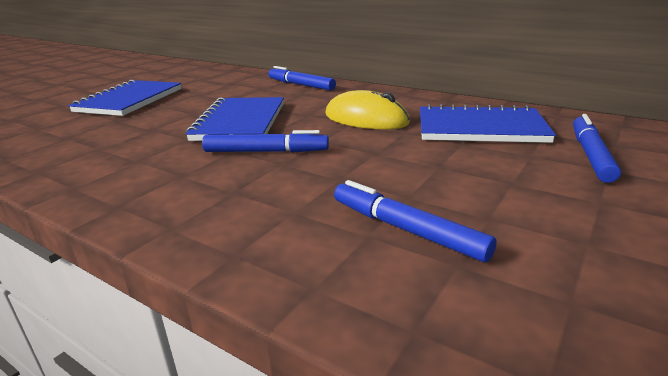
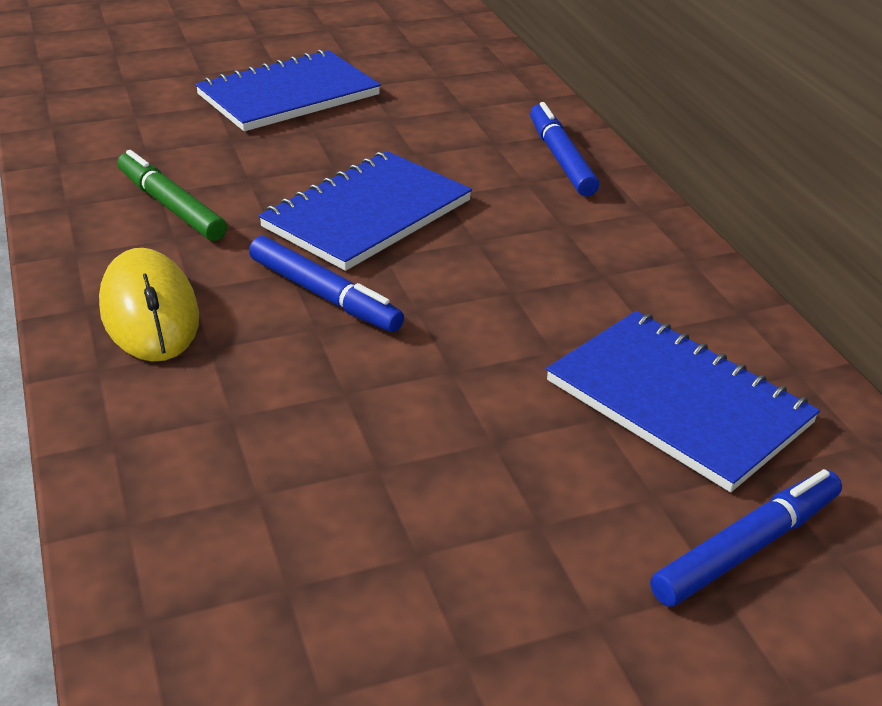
camera: 35 degrees right, 10 degrees up
(116, 151) = (171, 206): none -> green marker
(366, 119) = (540, 293): yellow mouse -> yellow mouse (150, 312)
(406, 229) = (304, 511): blue marker -> none

